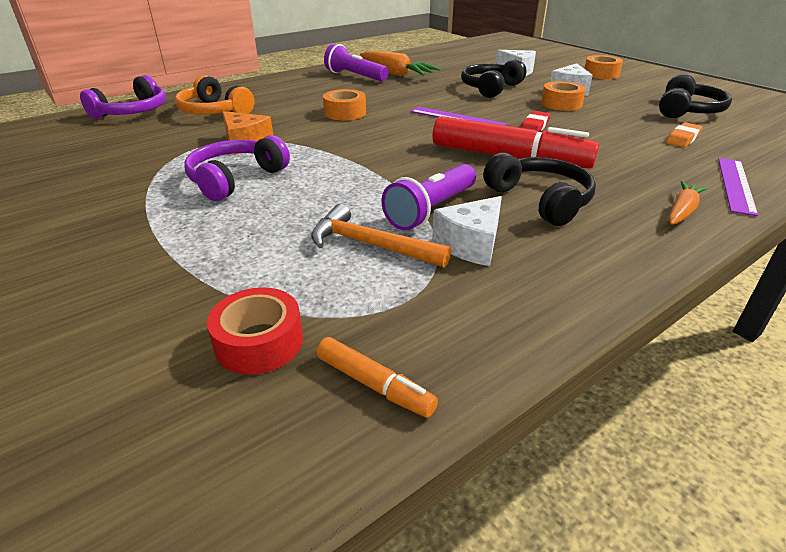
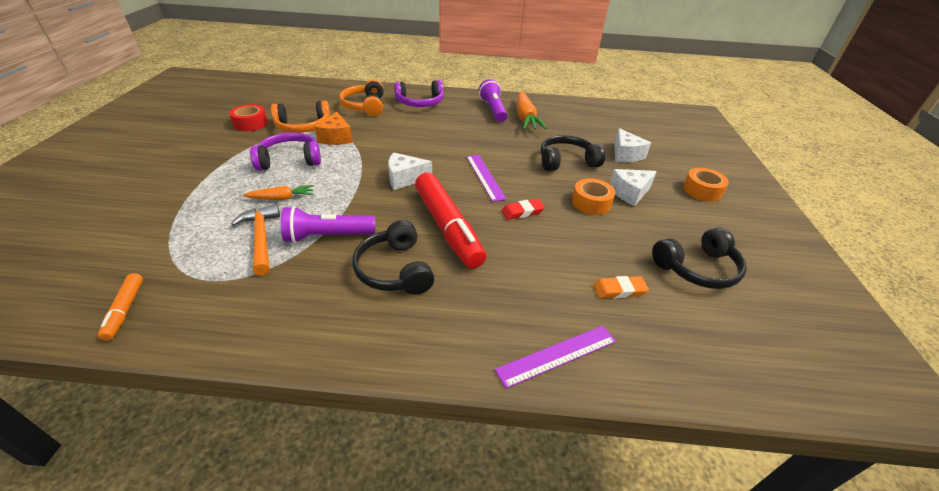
camera: 40 degrees right, 5 degrees up
(133, 112) = (331, 90): purple headphones -> purple headphones (420, 103)
(178, 150) = (303, 127): none -> orange headphones
(259, 342) = (137, 258): red tape -> red tape (251, 123)
(345, 113) = (427, 139): orange tape -> none
(471, 244) = (299, 271): white cheese -> white cheese (405, 179)
(540, 200) = (394, 270): black headphones -> black headphones turned 150 degrees clockwise
(682, 211) = (461, 342): orange carrot -> orange carrot (282, 198)

